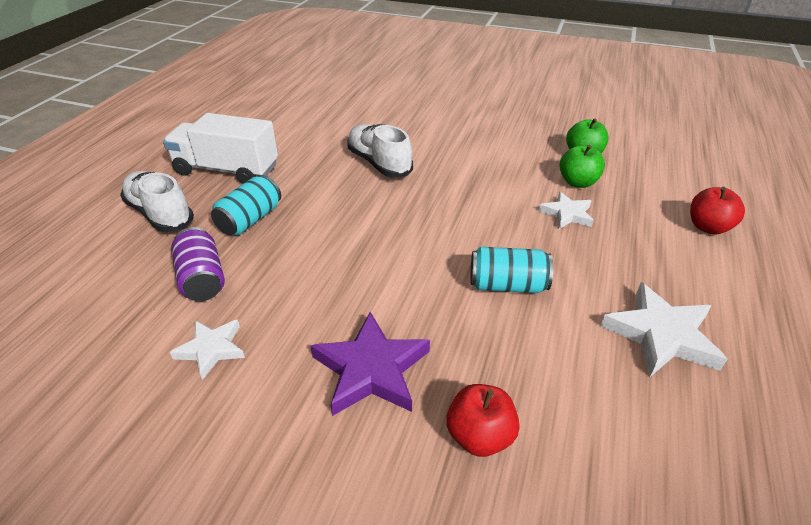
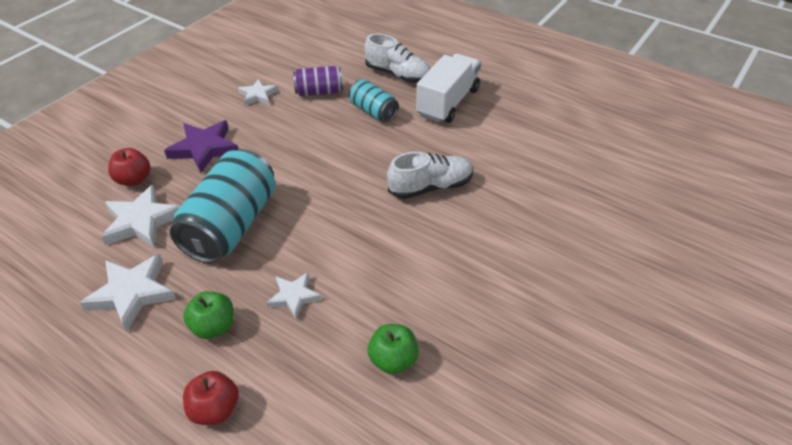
camera: 105 degrees right, 5 degrees up
(160, 214) = (398, 75): white shoe -> white shoe turned 60 degrees clockwise
(507, 285) = (231, 225): turquoise can -> turquoise can, size x1.88
(554, 380) = (141, 221): none -> white star
(577, 182) = (340, 329): green apple -> green apple (213, 326)

